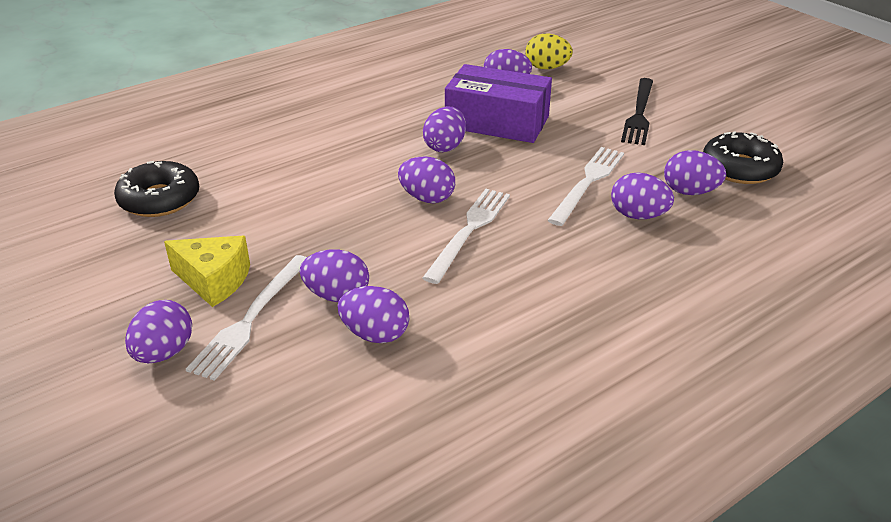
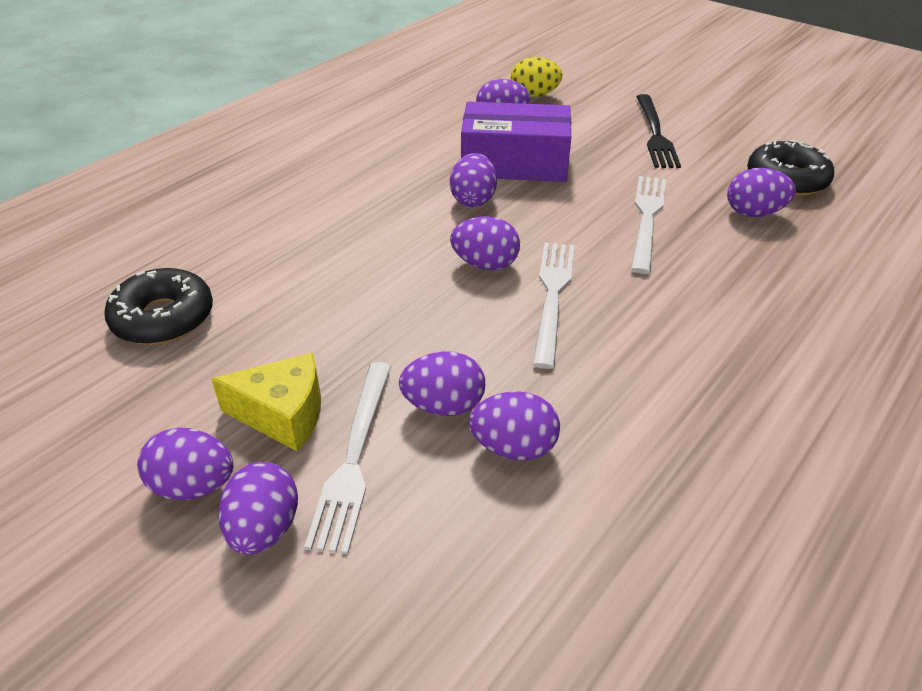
camera: 15 degrees left, 5 degrees up
(638, 215) = (718, 248): purple egg -> purple egg (194, 486)

